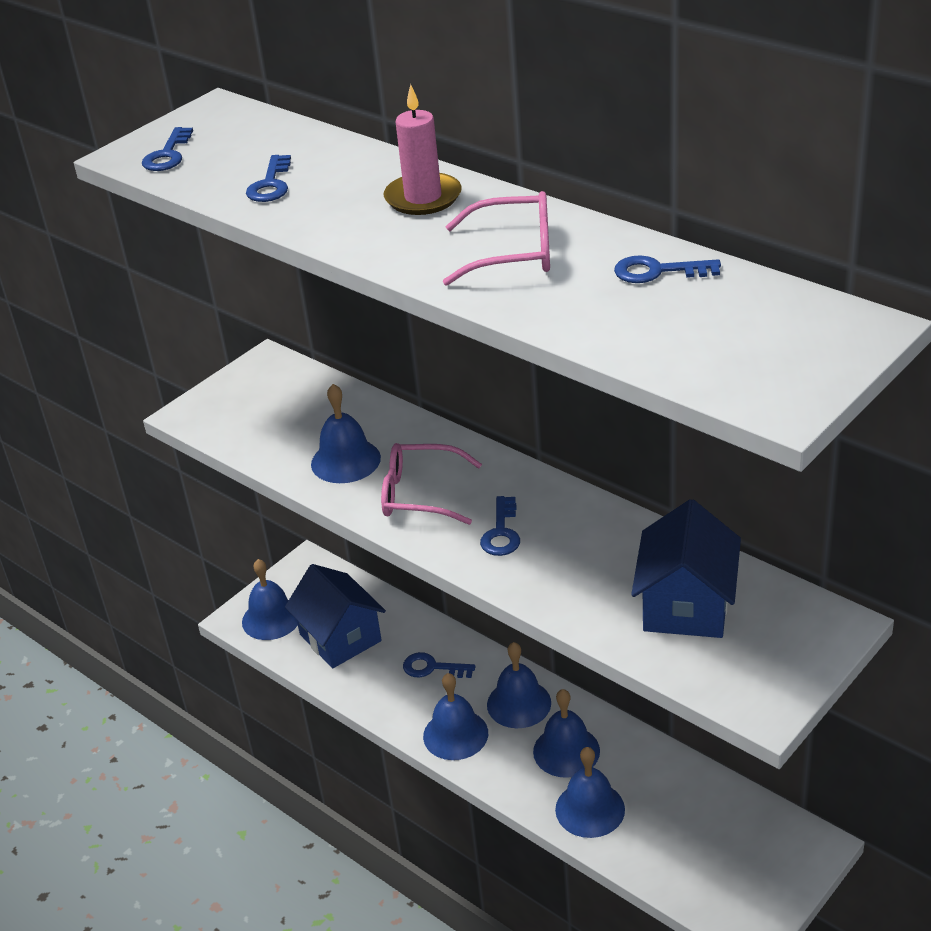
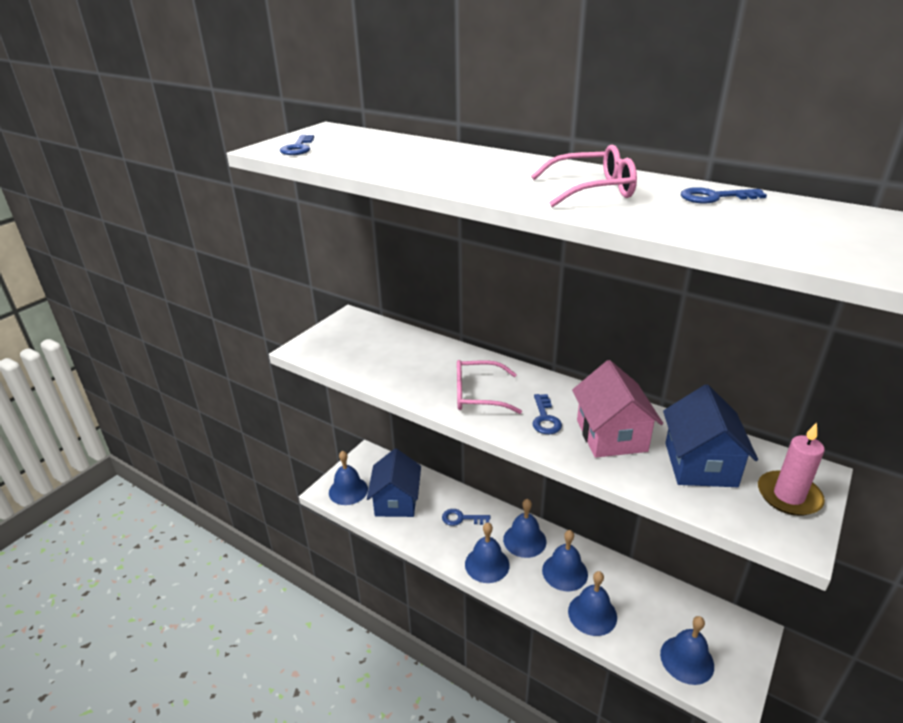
camera: 10 degrees left, 5 degrees down
(270, 184) = (382, 160): blue key -> none
(340, 637) = (396, 501): blue house -> blue house turned 45 degrees clockwise
(345, 461) = (419, 375): blue bell -> blue bell (687, 659)
(423, 198) = (502, 165): pink candle -> pink candle (788, 496)
(583, 560) = (611, 435): none -> pink house

